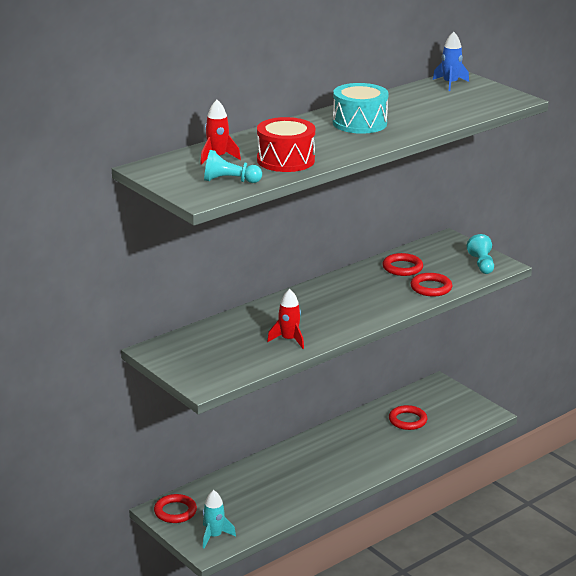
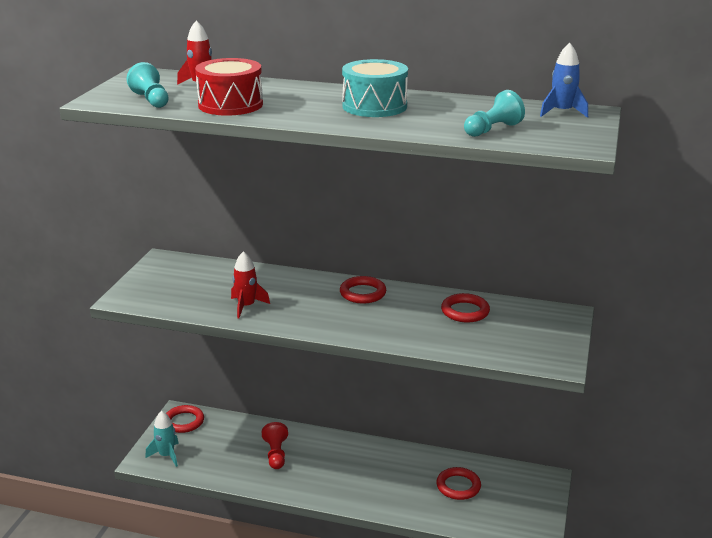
camera: 55 degrees right, 0 degrees up
(277, 482) = (276, 454): none -> red pawn
(431, 288) = (445, 340): red ring -> red ring (363, 293)
(481, 264) = (541, 350): turquoise pawn -> turquoise pawn (492, 129)

